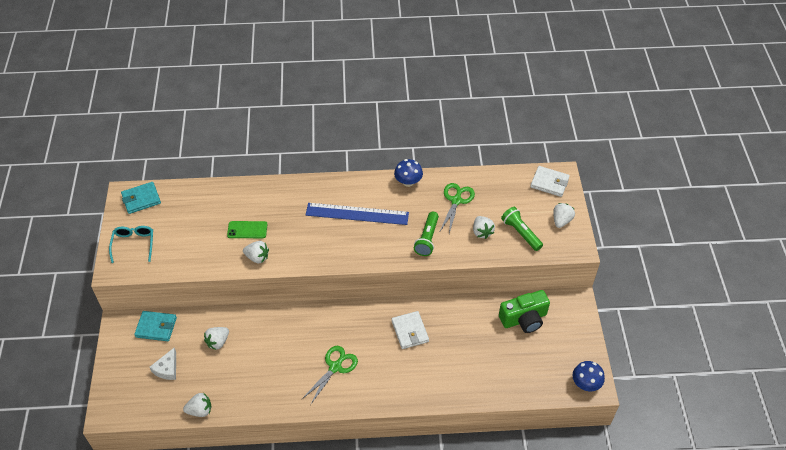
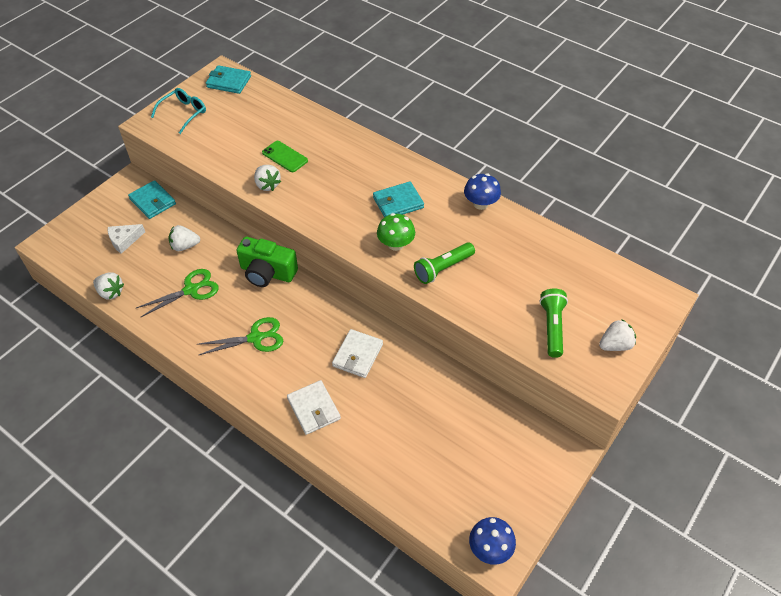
camera: 40 degrees right, 0 degrees up
(357, 214) = (398, 203): blue ruler -> turquoise wallet
(384, 242) = (395, 244): none -> green mushroom
(456, 201) = (512, 251): green scissors -> green scissors (191, 290)
(482, 232) = (508, 299): white strawberry -> none
(524, 319) = (488, 427): green camera -> green camera (267, 272)
(549, 183) = (641, 297): white wallet -> white wallet (314, 409)

